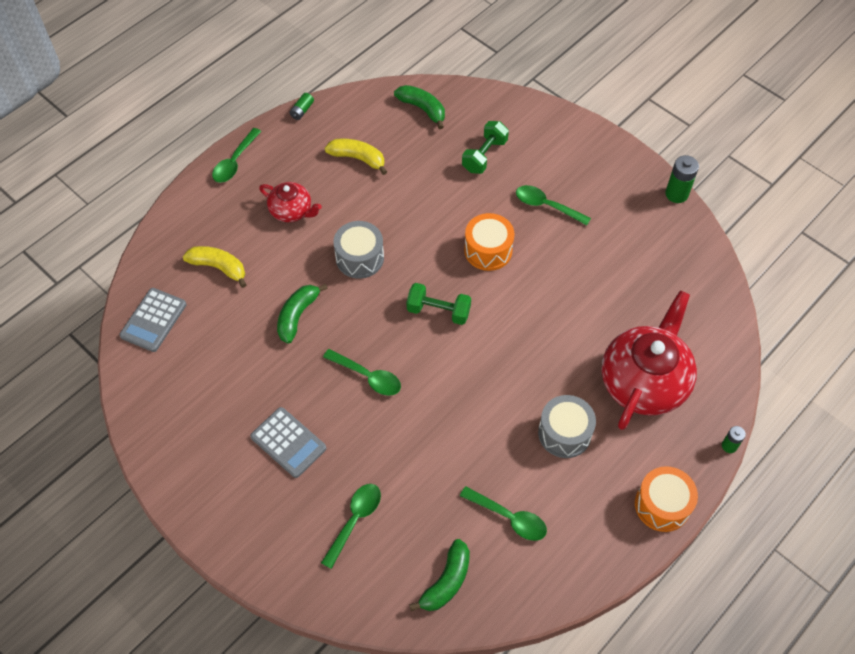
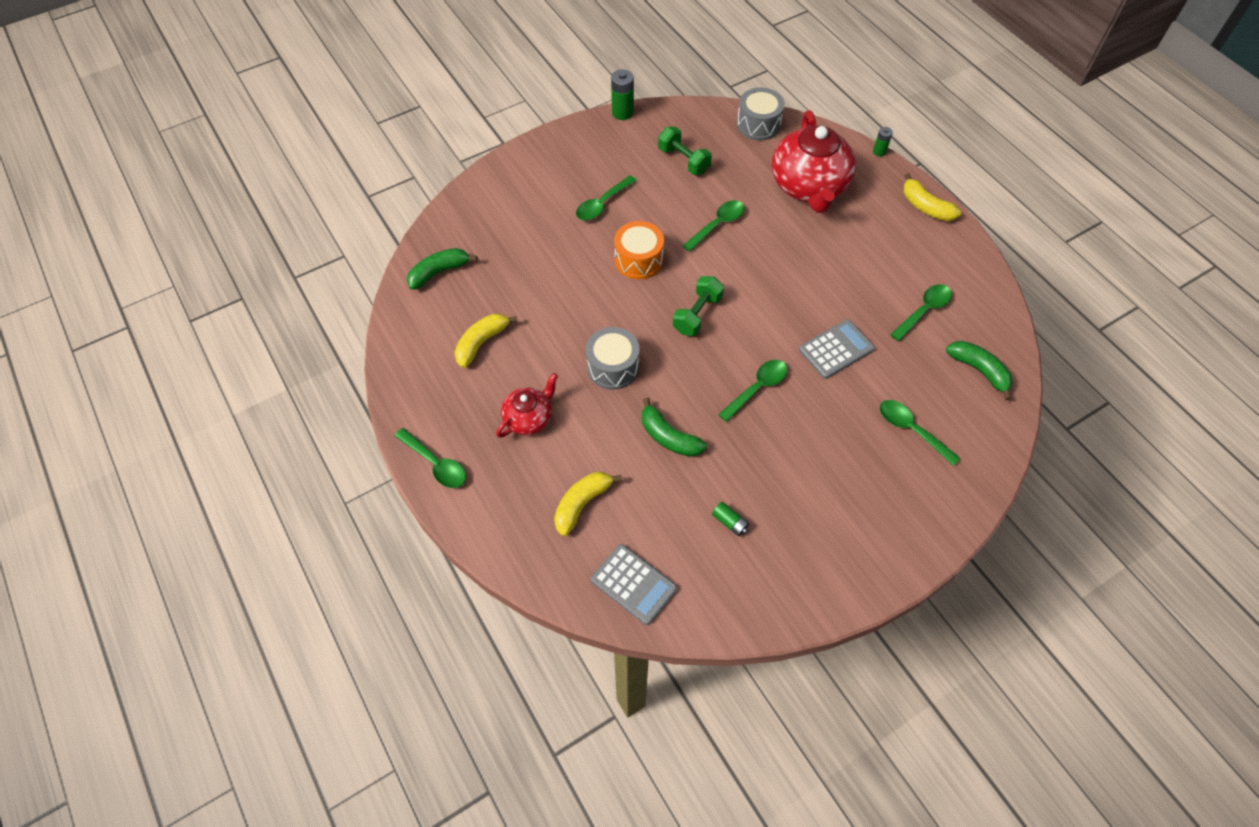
camera: 75 degrees left, 0 degrees up
(288, 442) = (818, 472): grey calculator -> grey calculator (836, 349)
(302, 110) = (389, 383): green battery -> green battery (729, 522)
(484, 155) = (522, 236): green dumbbell -> green dumbbell (683, 160)
(557, 306) = (717, 225): none -> green spoon
(564, 433) = (848, 252): grey drum -> grey drum (758, 124)
(644, 381) = (809, 186): red teapot -> red teapot turned 135 degrees counterclockwise
(662, 505) = (925, 207): orange drum -> yellow banana

